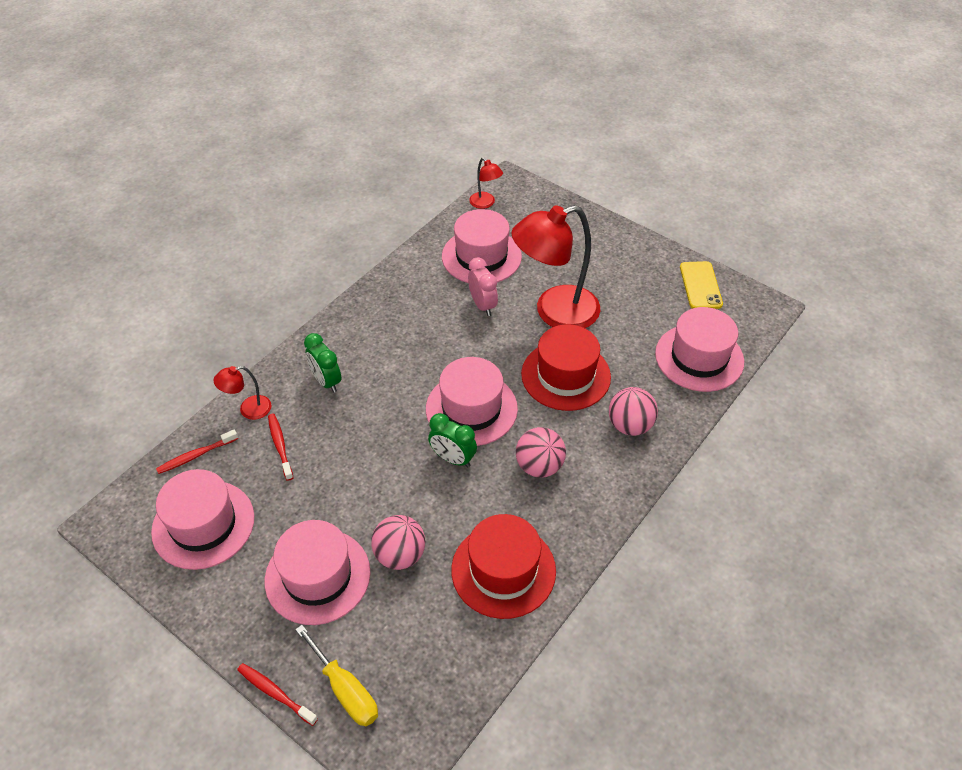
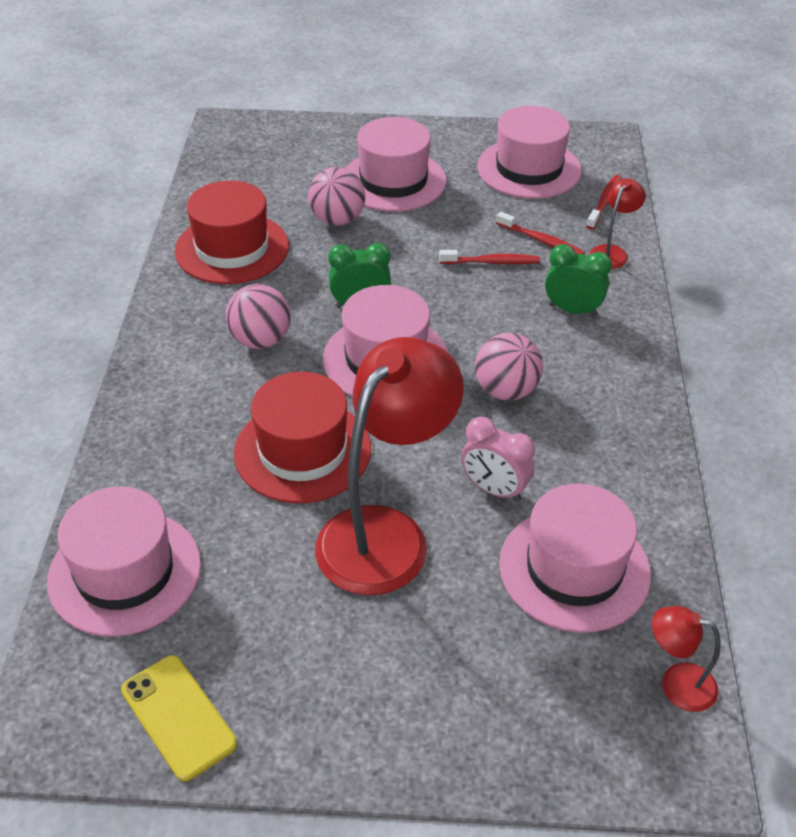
camera: 145 degrees right, 5 degrees down
(275, 693) = (350, 120): red toothbrush -> red toothbrush (491, 262)
(345, 690) = (300, 140): yellow screwdriver -> none
(630, 425) = (179, 430): pink ball -> pink ball (506, 390)

